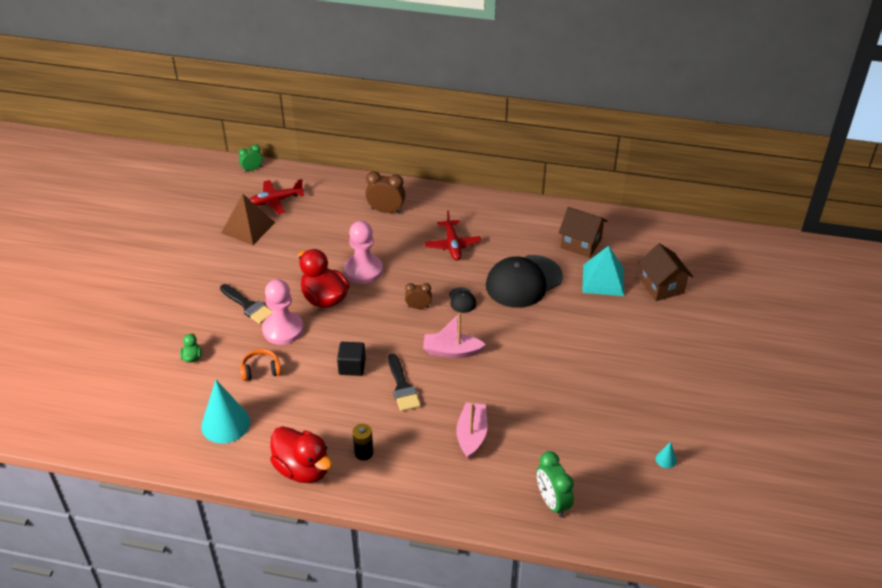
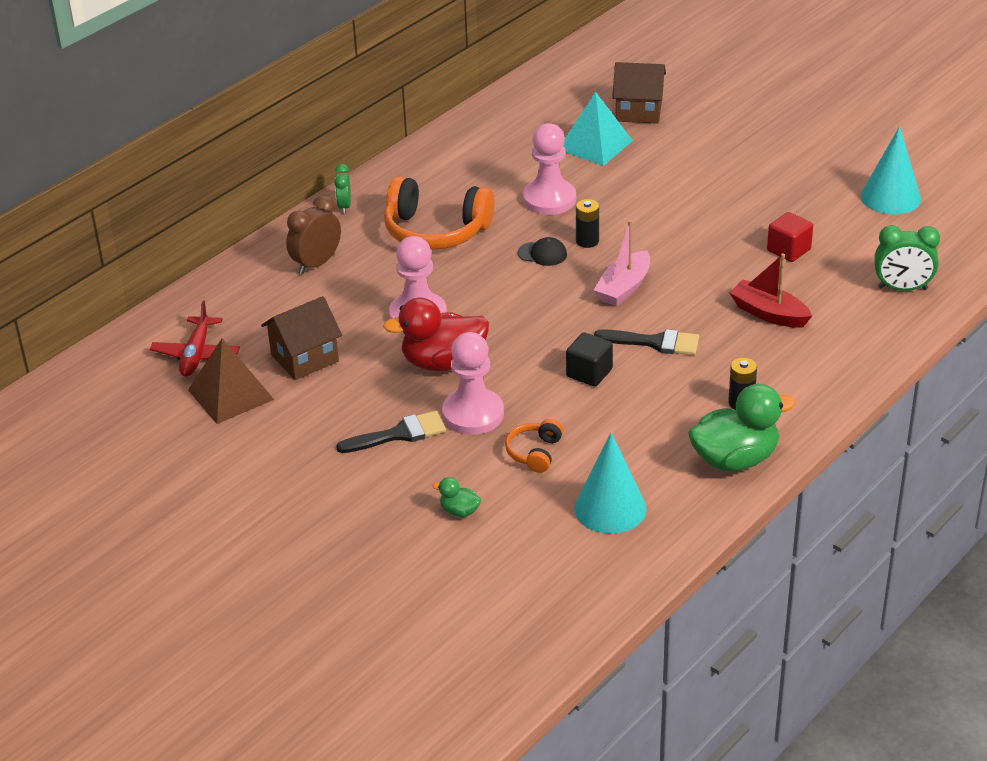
camera: 60 degrees left, 5 degrees down
(252, 169) = (99, 358): green clock -> green clock (344, 206)
(303, 469) = (735, 459): red duck -> green duck
(418, 307) = (526, 290): brown clock -> none
(452, 245) = (436, 231): red plane -> orange headphones
(471, 435) = (769, 313): pink boat -> red boat
(490, 316) = (587, 241): none -> black battery
(523, 281) = (549, 199): black cap -> pink pawn
(554, 421) = (788, 250): none -> red cube
(581, 243) = (520, 139): brown house -> brown house (304, 358)
(666, 459) = (890, 197): turquoise cone -> turquoise cone, size x2.38

